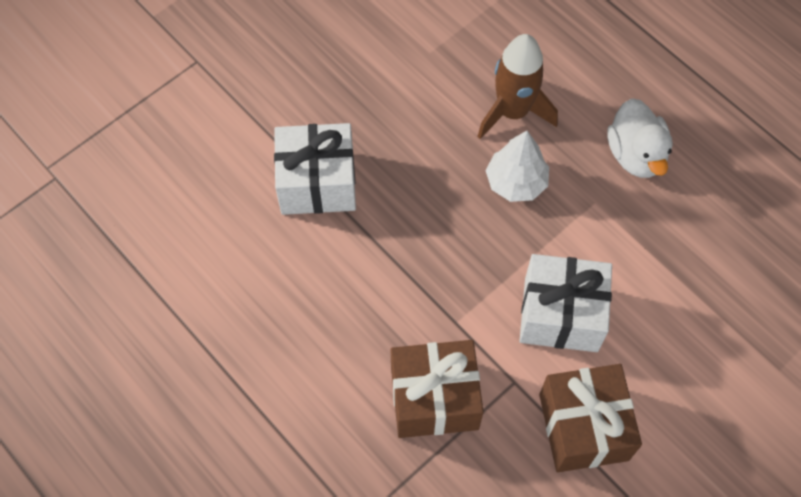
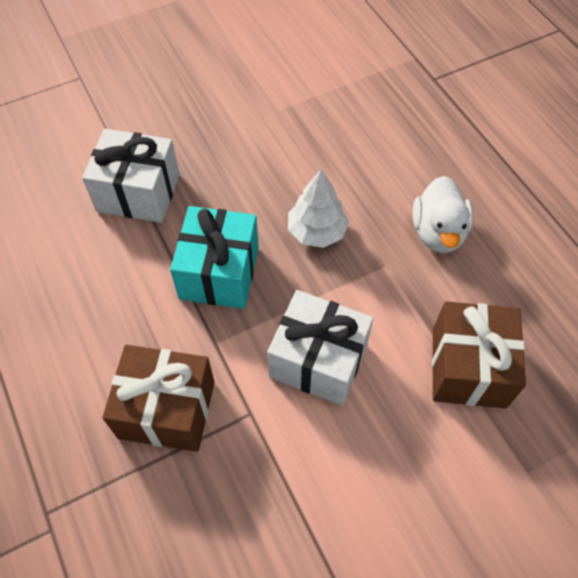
camera: 15 degrees right, 5 degrees down
(434, 249) = (219, 272): none -> turquoise gift
(512, 112) = (335, 172): brown rocket -> none
(583, 427) = (304, 477): brown gift -> brown gift (468, 367)

